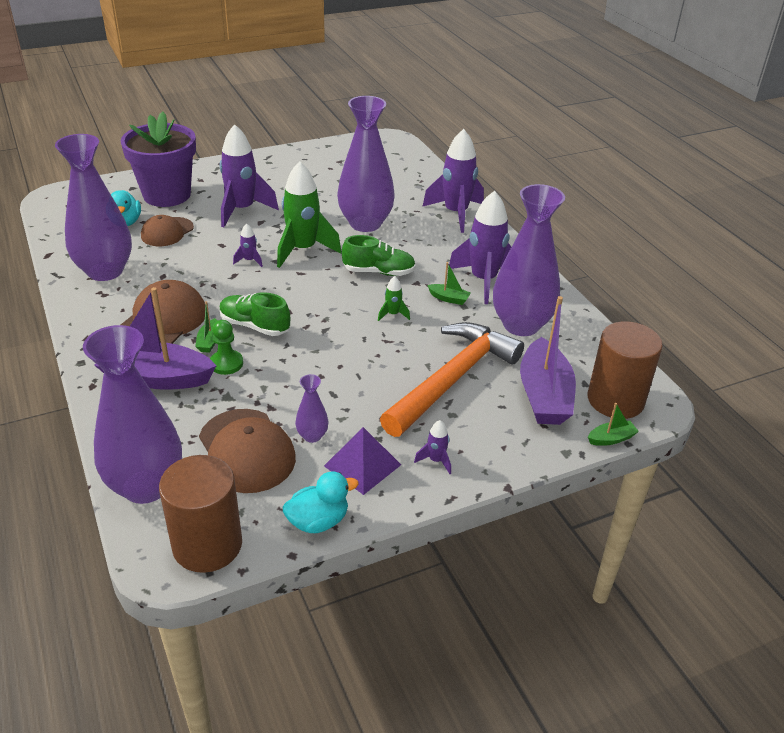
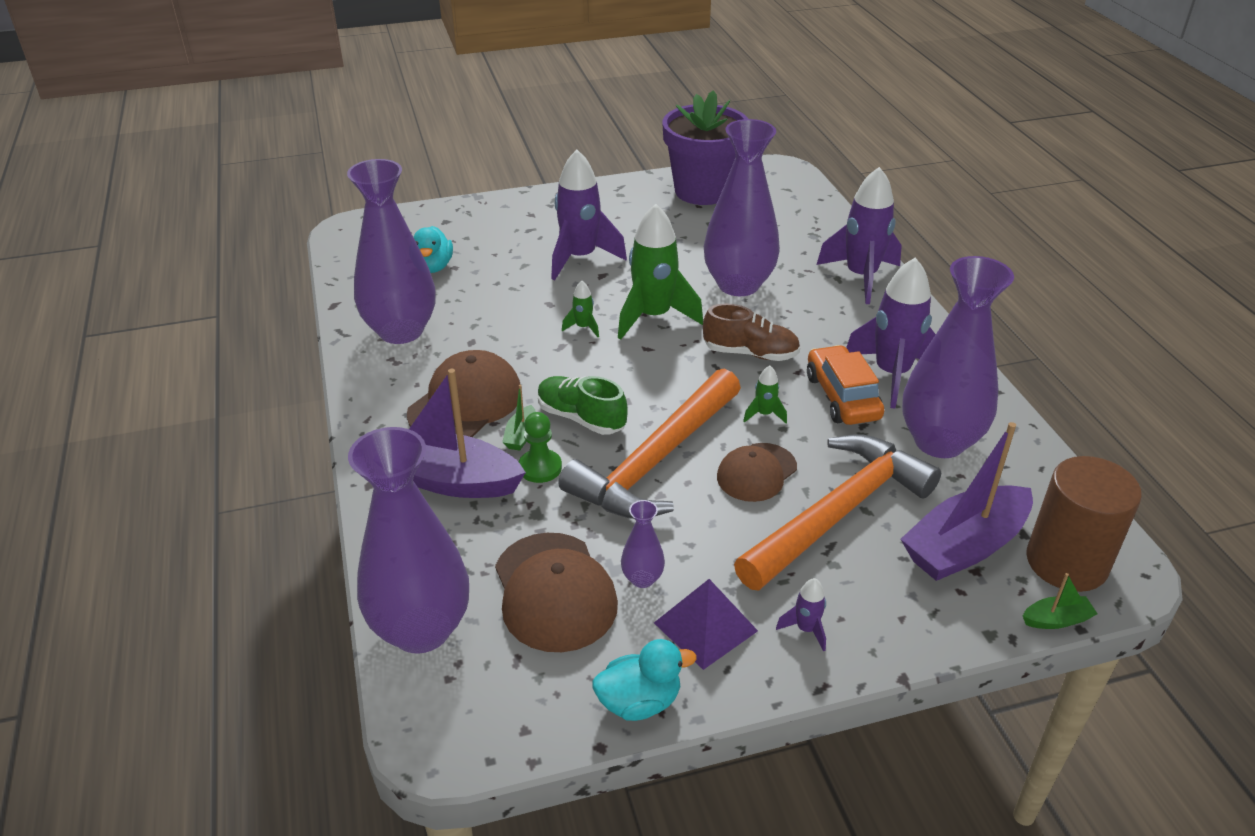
camera: 10 degrees right, 0 degrees up
(167, 195) = (487, 233): purple flower pot -> purple flower pot (702, 191)
(167, 232) = (483, 283): brown cap -> brown cap (756, 472)
(207, 545) = (491, 720): brown cylinder -> none
(249, 261) = (583, 327): purple rocket -> green rocket
(314, 352) = (655, 461): none -> orange hammer
(379, 272) = (750, 353): green shoe -> brown shoe
(449, 298) = (842, 397): green boat -> orange car
(544, 395) = (964, 547): purple boat -> purple boat turned 45 degrees clockwise

